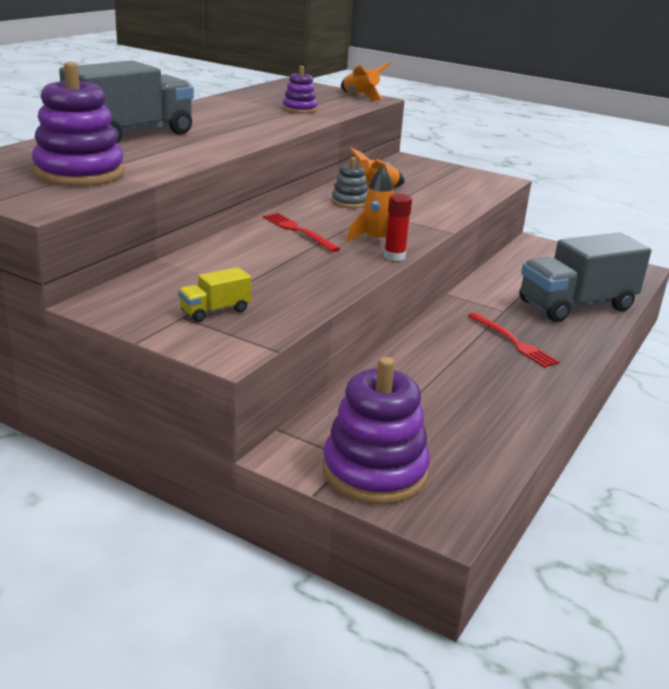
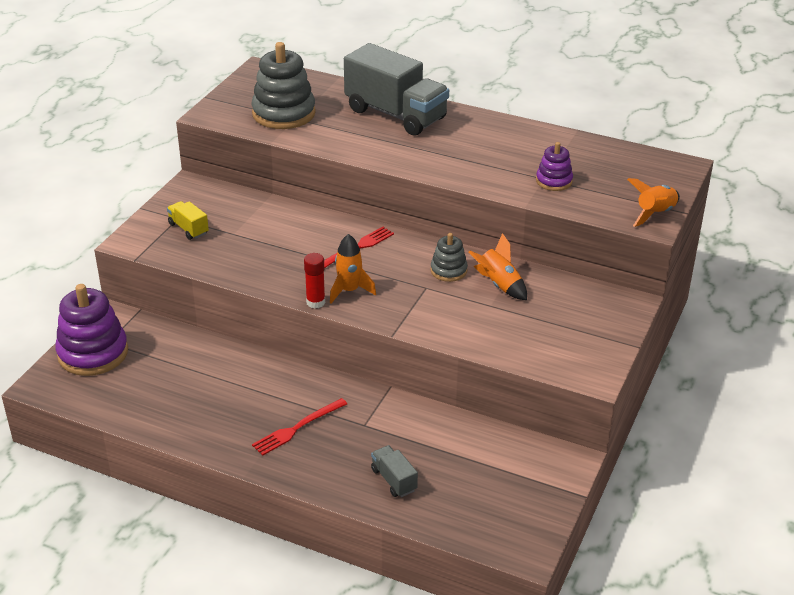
camera: 85 degrees right, 10 degrees up
(79, 173) = (284, 113): purple stacking toy -> grey stacking toy
(576, 306) = (394, 480): grey truck -> grey truck, size x0.44

